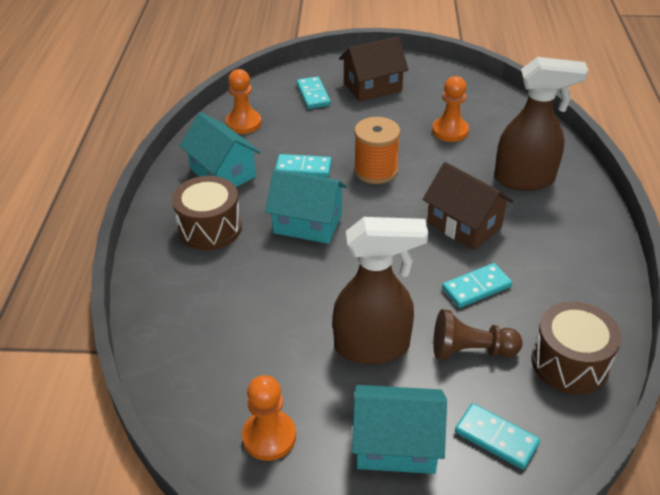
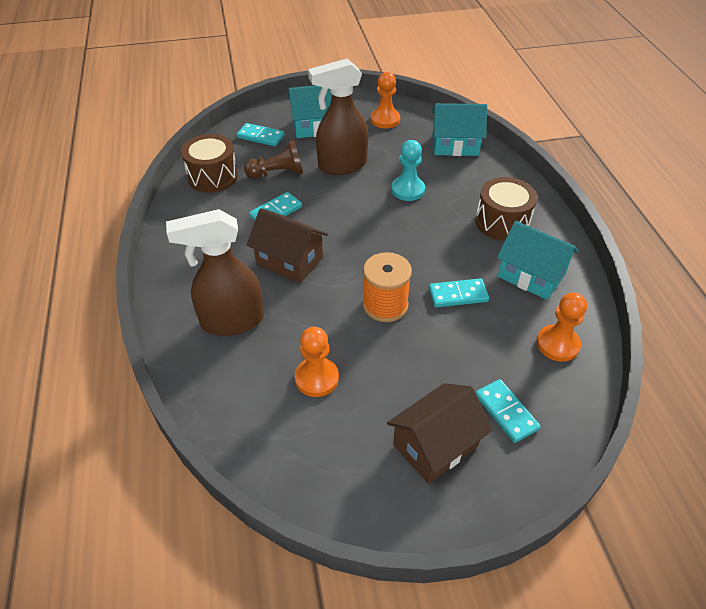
camera: 165 degrees right, 5 degrees up
(296, 289) = (408, 190): none -> turquoise pawn
(307, 223) = (425, 239): turquoise house -> turquoise house (455, 145)

